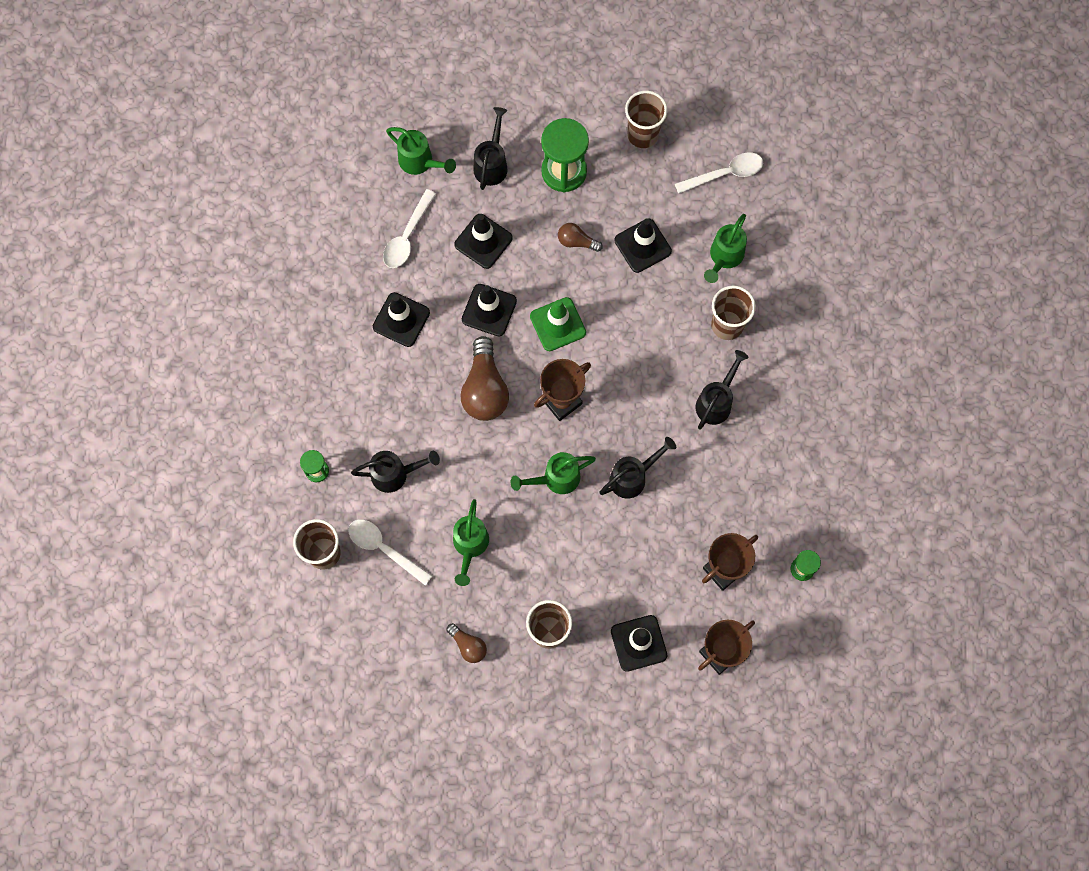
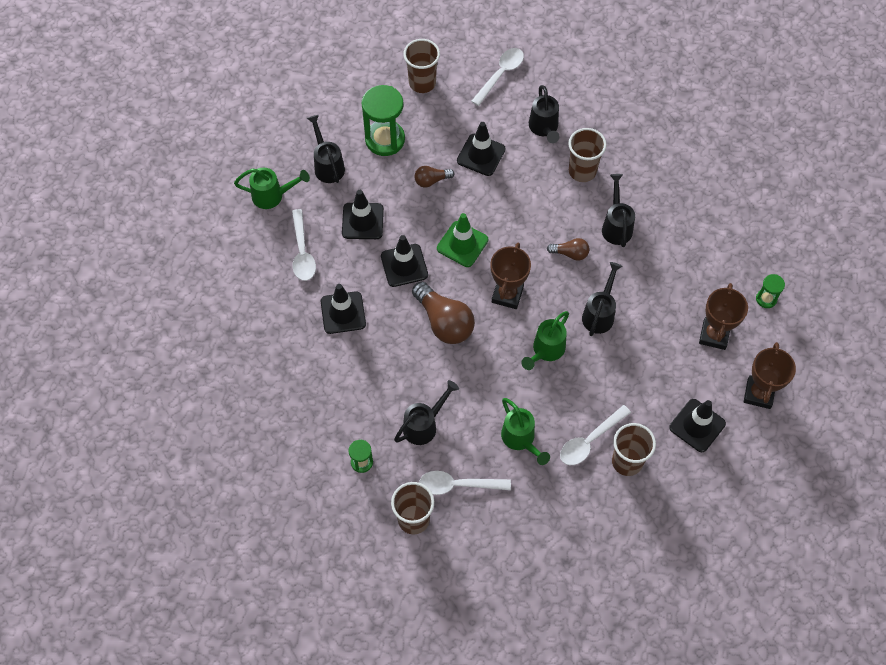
camera: 35 degrees left, 10 degrees down
(468, 645) = (576, 512): brown light bulb -> brown light bulb (570, 253)
(530, 589) = (590, 440): none -> white spoon
(724, 257) = (544, 128): green watering can -> black watering can

